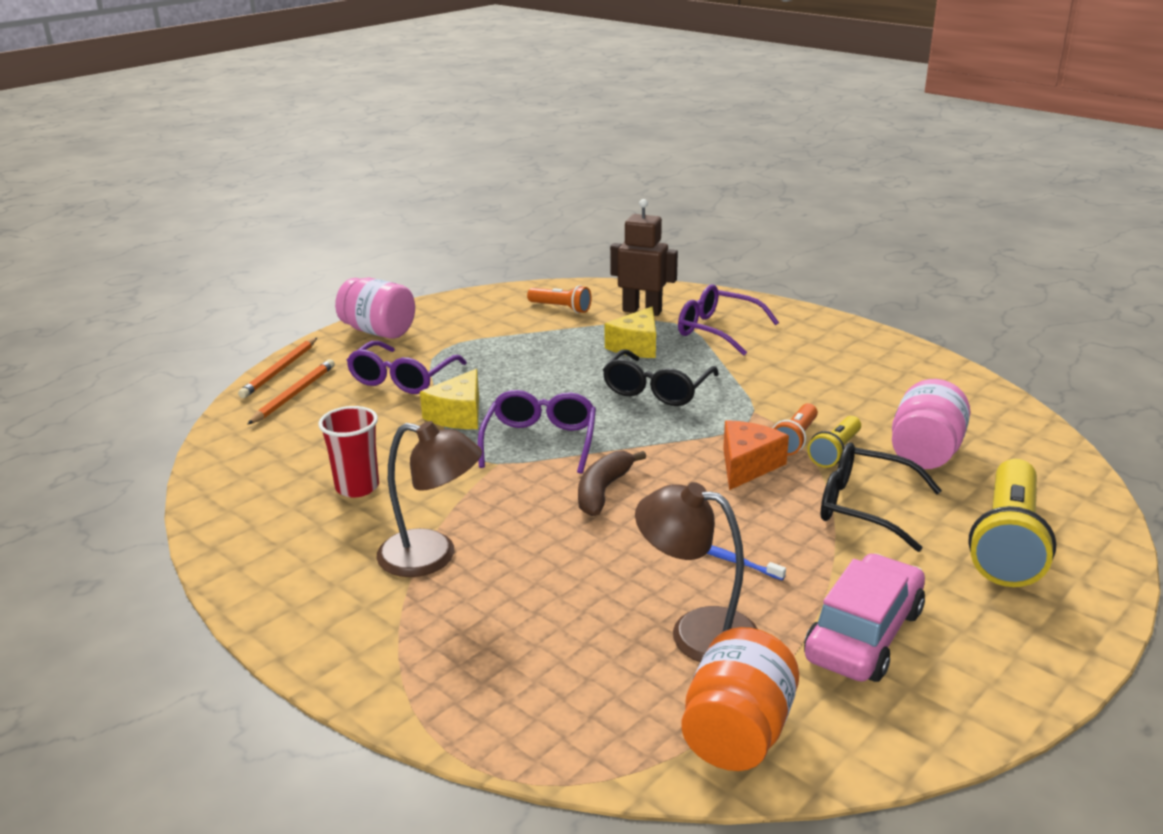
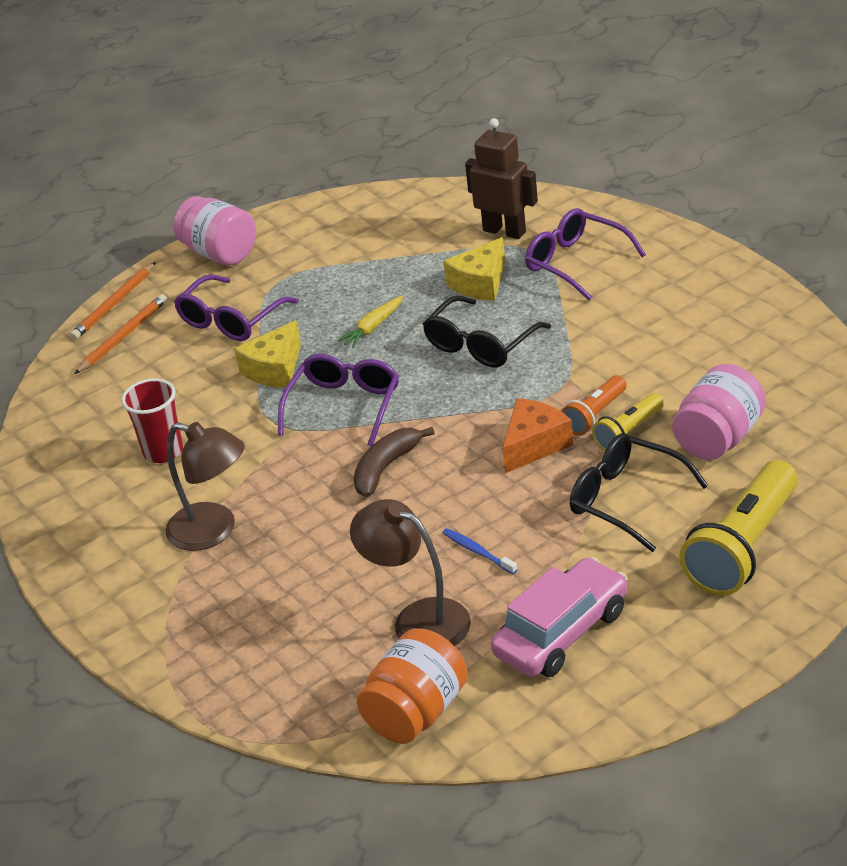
camera: 15 degrees right, 10 degrees up
(546, 380) = (373, 327): none -> yellow carrot
(561, 308) = (418, 224): orange flashlight -> none

